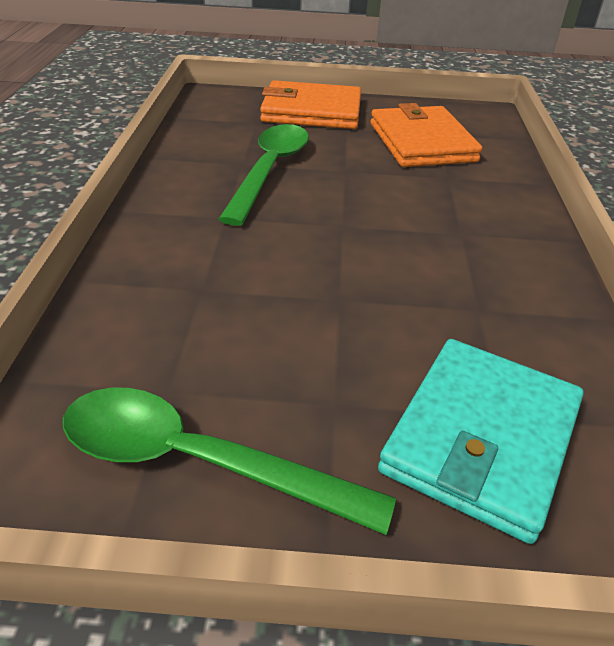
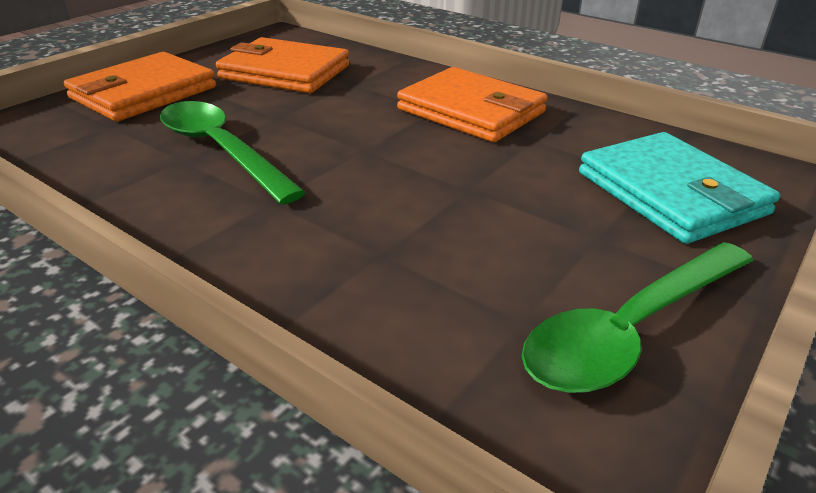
camera: 55 degrees left, 5 degrees down
(485, 253) = (471, 111): none -> orange wallet

